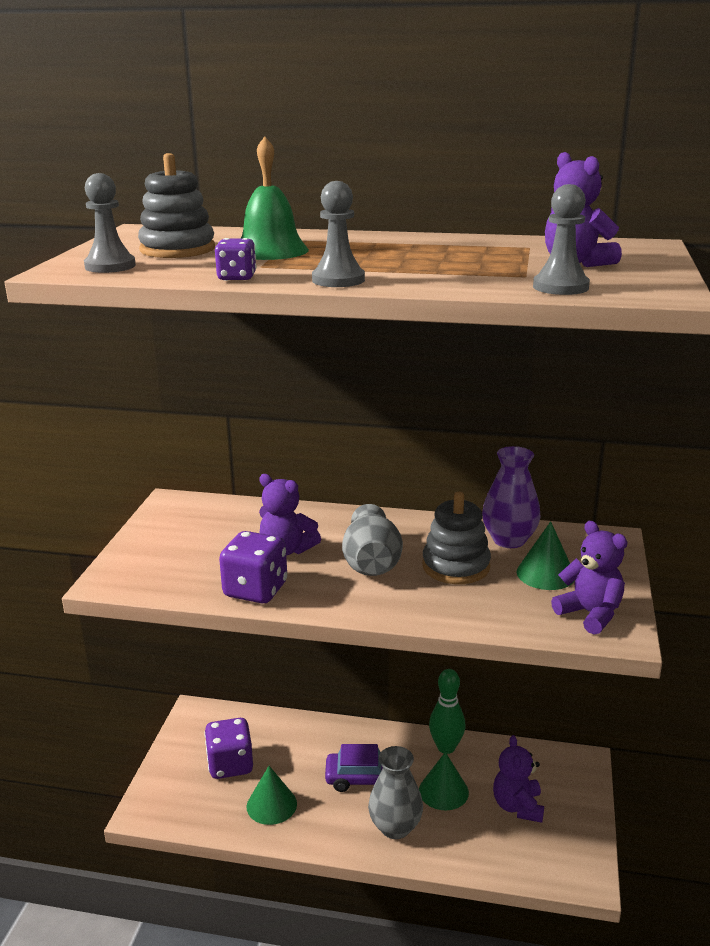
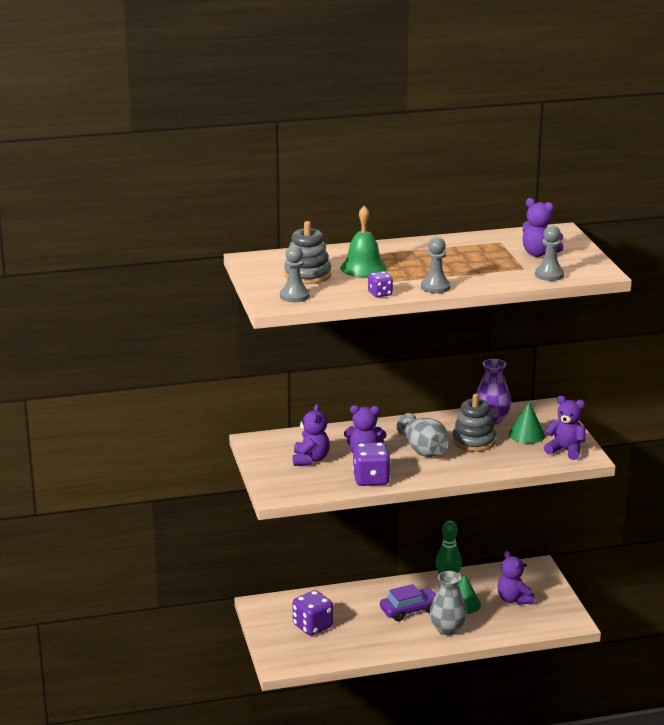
camera: 25 degrees left, 0 degrees up
(209, 542) = (310, 459): none -> purple teddy bear
(271, 805) = (360, 639): green cone -> none

